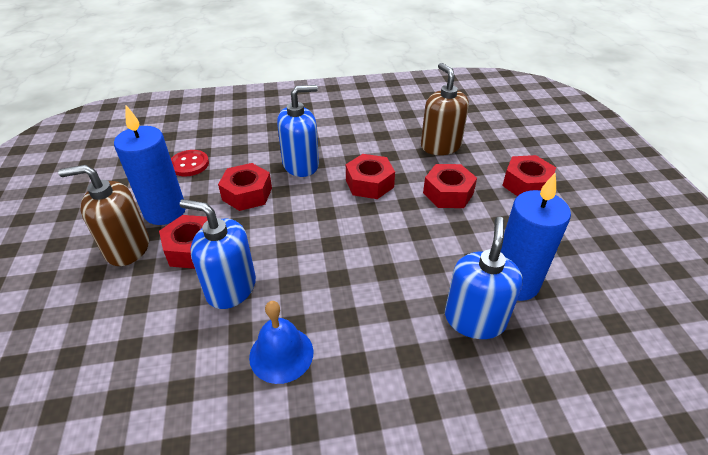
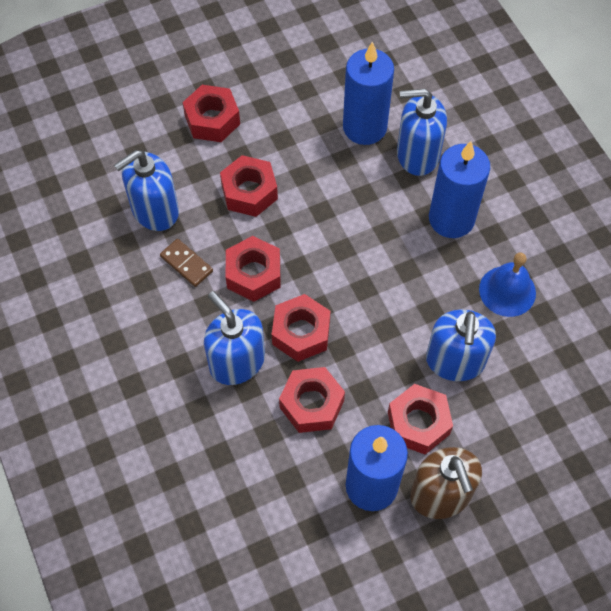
camera: 105 degrees left, 20 degrees up
(189, 164) = (272, 505): red button -> none
(308, 199) = (301, 332): none -> red nut
(385, 328) = (451, 219): none -> blue candle
(390, 154) = (186, 264): none -> brown domino
(440, 146) = (154, 210): brown soap dispenser -> blue soap dispenser

